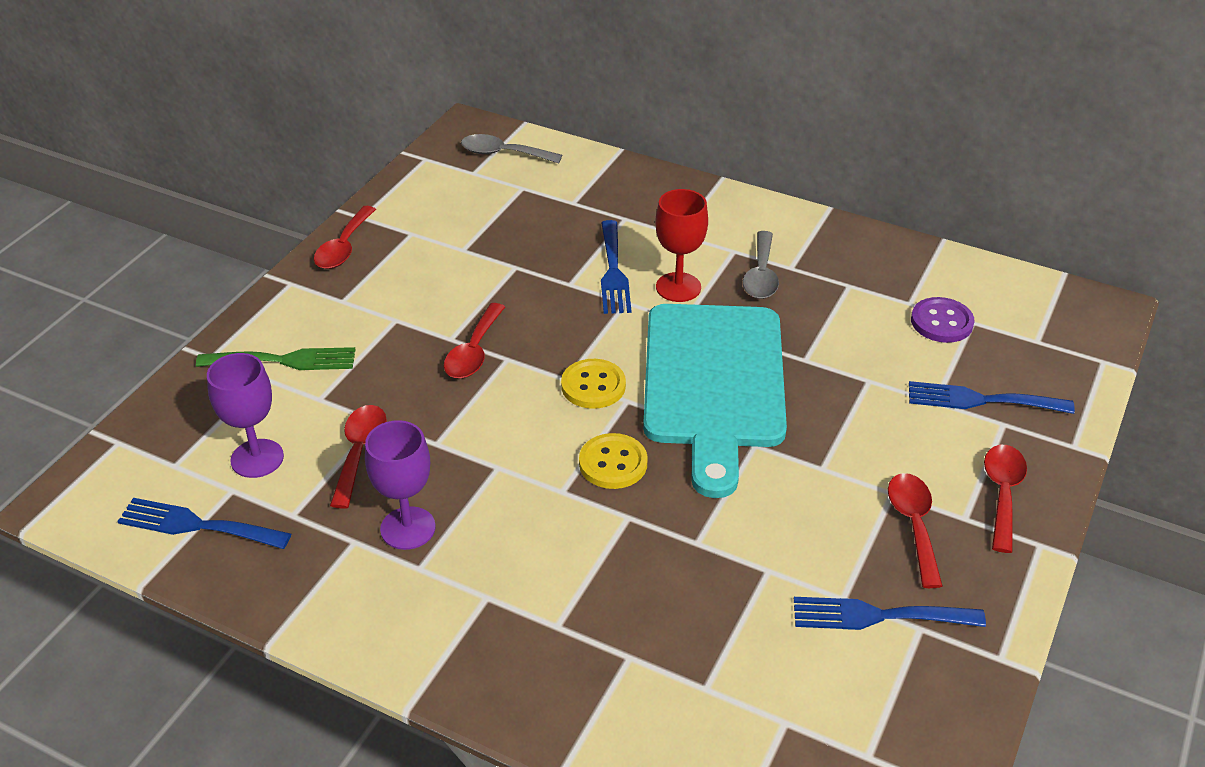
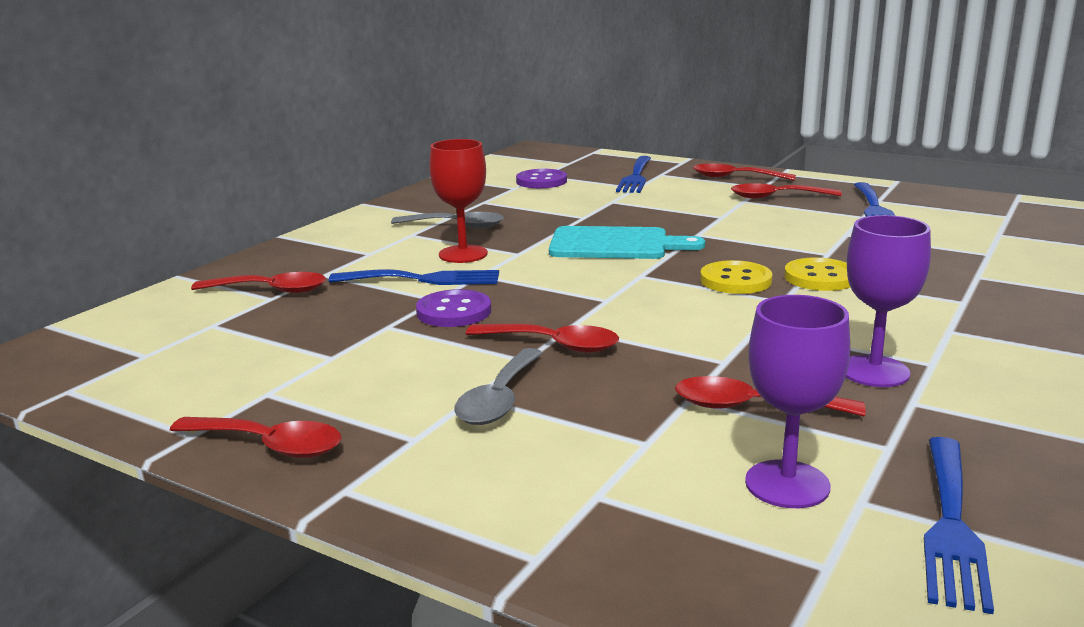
camera: 85 degrees left, 20 degrees down
(285, 360) = (555, 478): green fork -> none
(503, 153) = (116, 337): grey spoon -> grey spoon (499, 399)
(541, 296) = (454, 311): none -> purple button
(588, 199) = (271, 290): none -> red spoon
(593, 386) = (619, 288): yellow button -> yellow button (820, 277)
(713, 383) = (615, 244): turquoise cutting board -> turquoise cutting board, size x0.59

